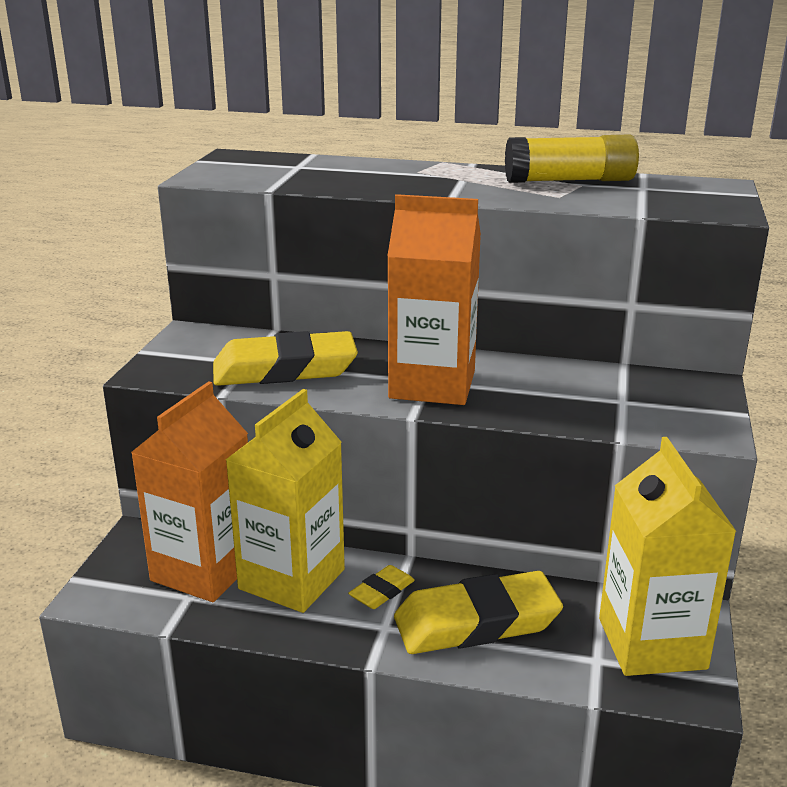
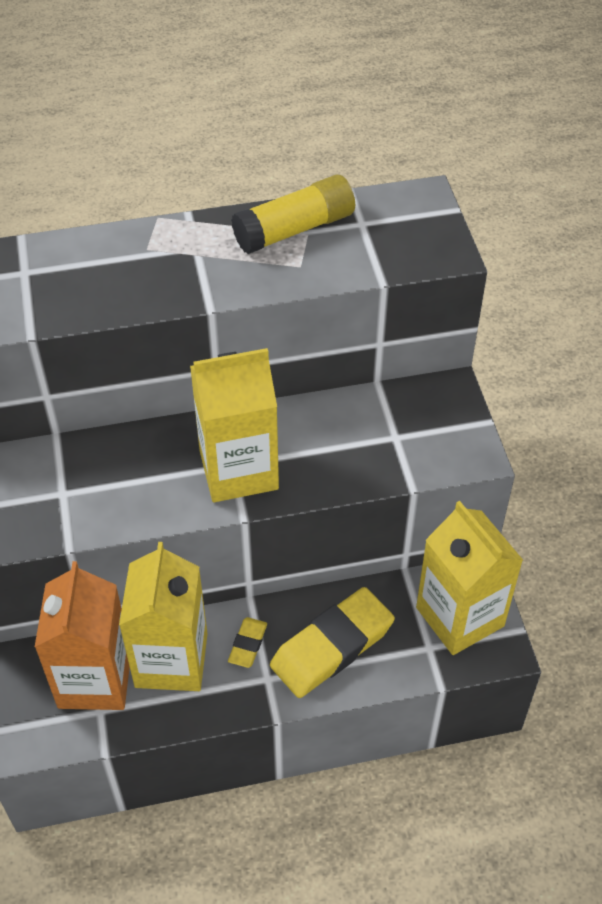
camera: 25 degrees left, 25 degrees up
(285, 369) = (102, 493): yellow eraser -> none
(432, 385) = (238, 470): orange carton -> yellow carton

